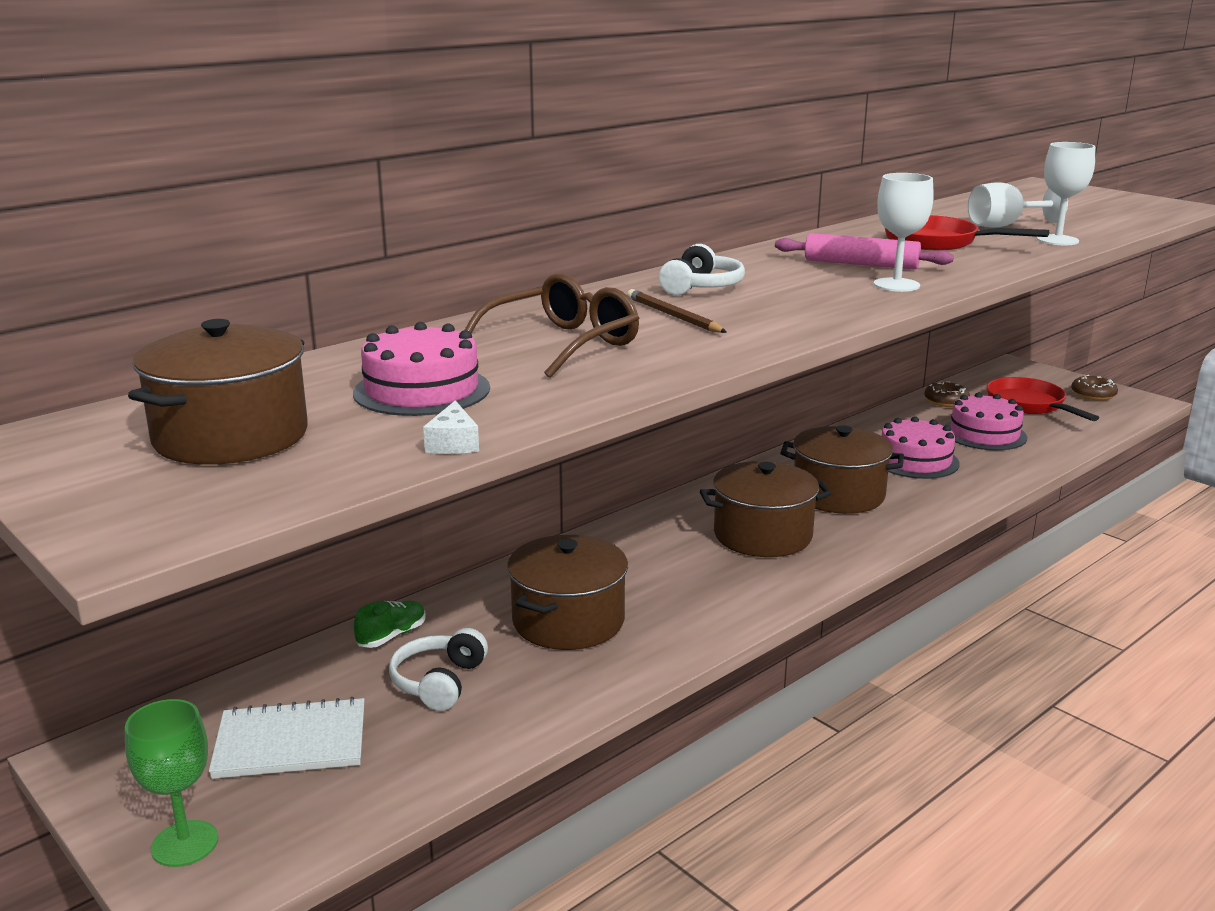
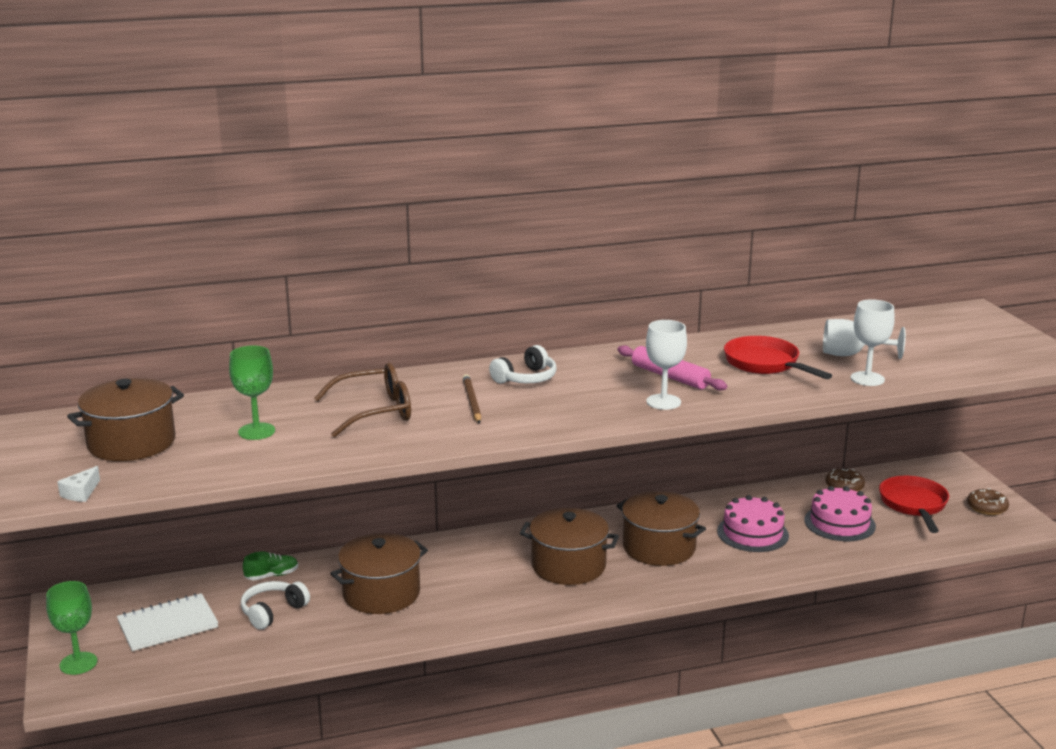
camera: 25 degrees right, 0 degrees up
(291, 742) = (168, 625): white notebook -> white notebook turned 45 degrees counterclockwise
(422, 390) = (256, 431): pink cake -> green goblet
(453, 443) = (230, 472): white cheese -> white cheese (81, 493)

